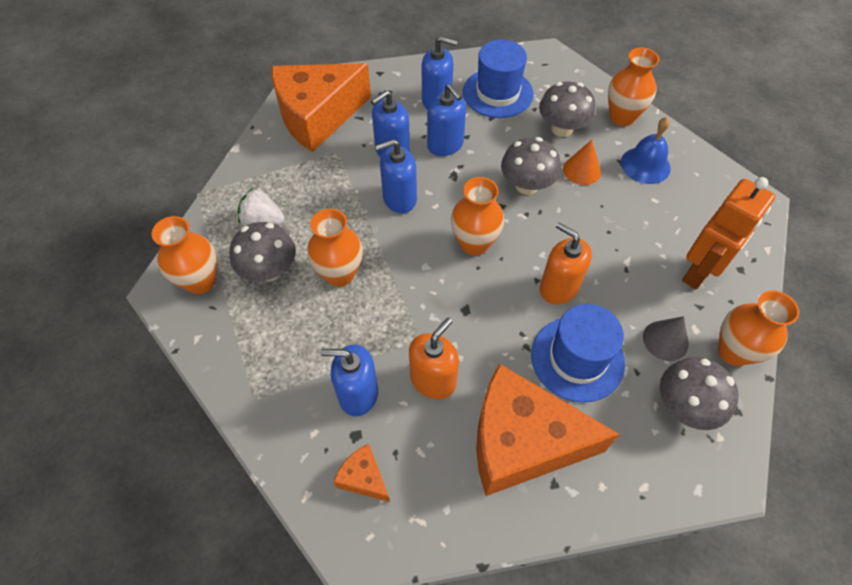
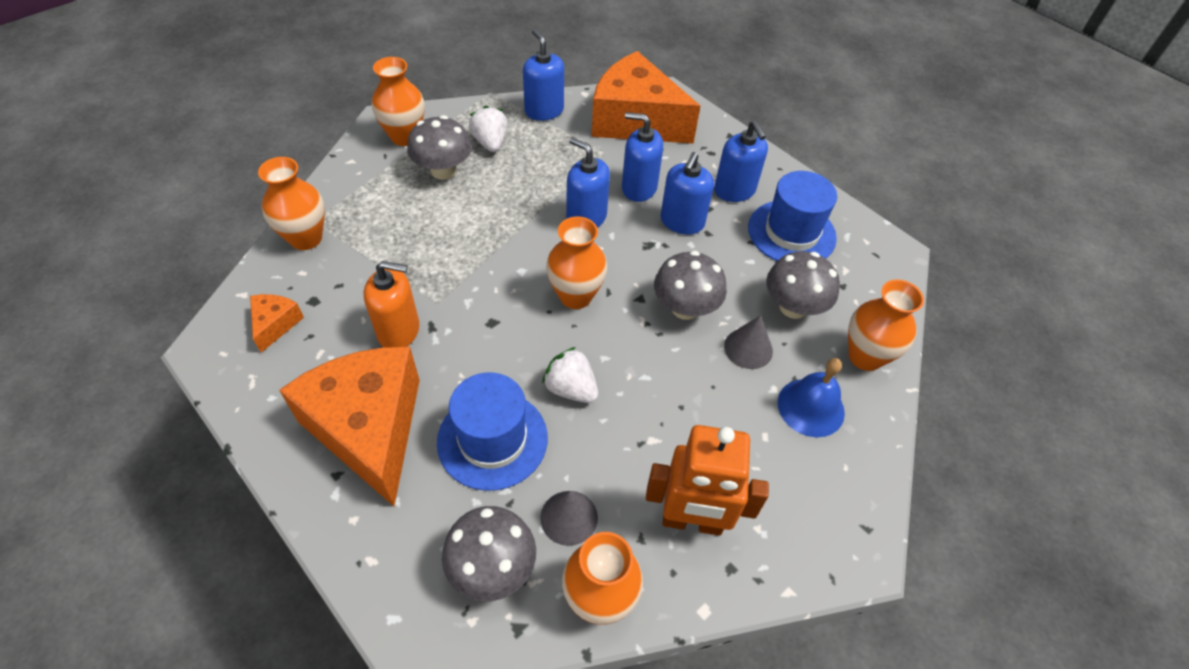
camera: 55 degrees right, 5 degrees down
(340, 274) = (470, 216): orange vase -> orange vase (306, 238)
(358, 394) = (354, 284): blue soap dispenser -> blue soap dispenser (544, 111)
(558, 288) = (571, 388): orange soap dispenser -> white strawberry
(582, 170) = (748, 348): orange cone -> grey cone

